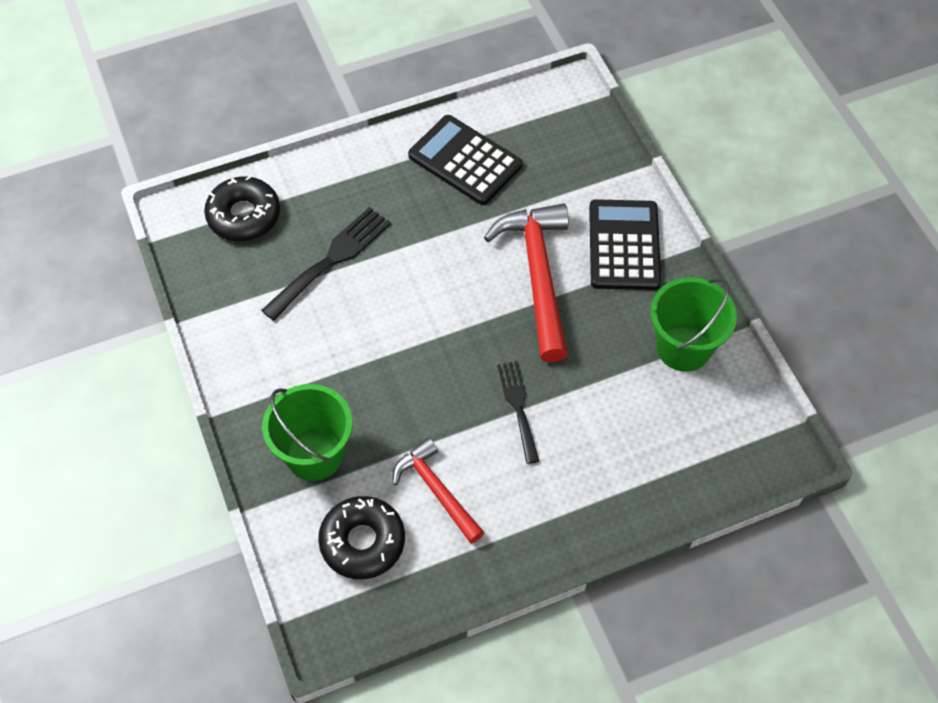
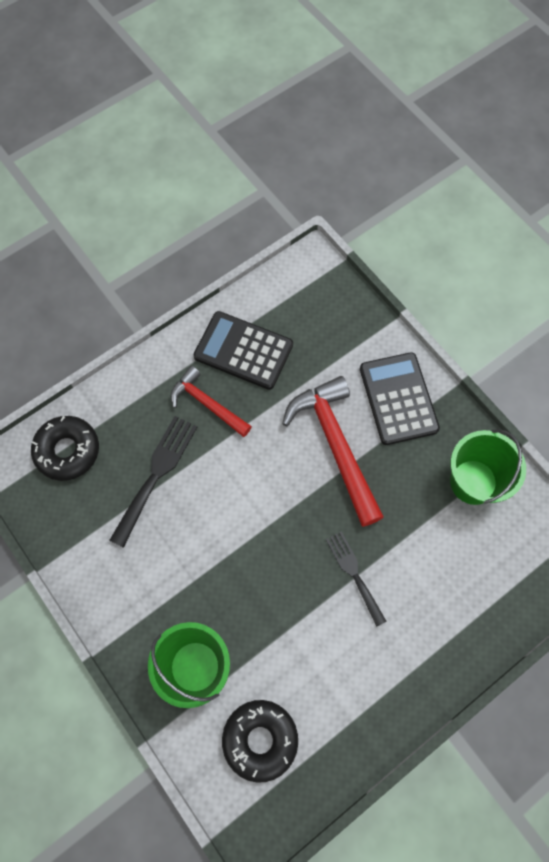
camera: 15 degrees left, 10 degrees up
(436, 490) = (308, 672): red hammer -> red hammer (207, 403)

